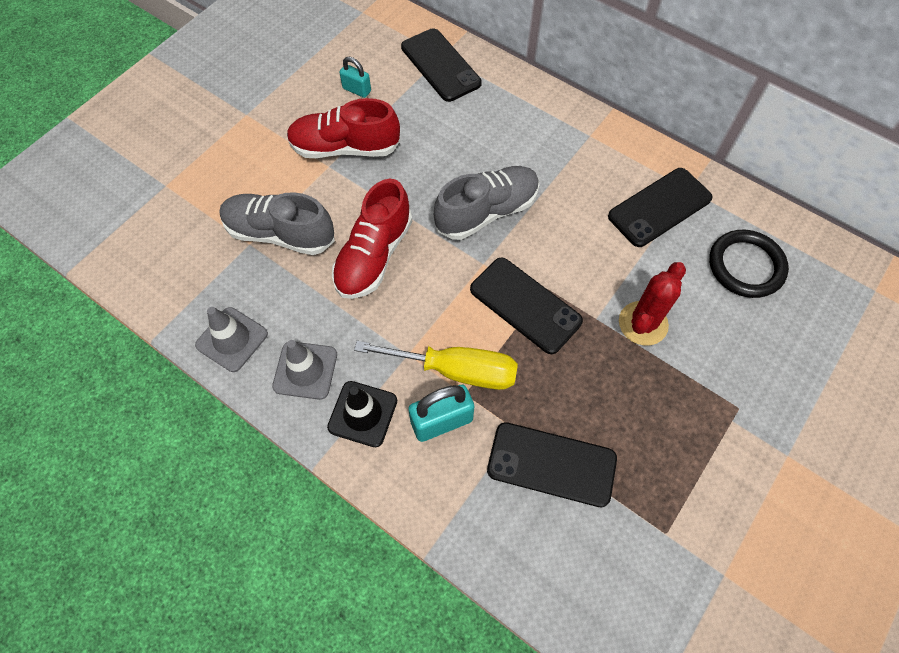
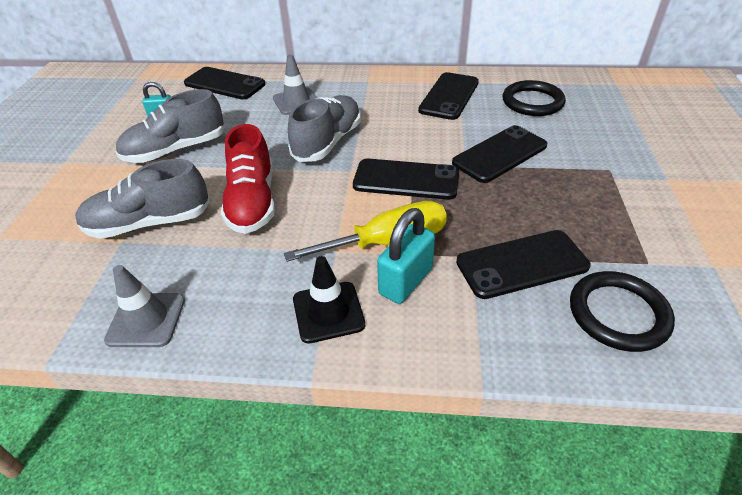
camera: 30 degrees left, 20 degrees down
(305, 370) = (244, 307): grey traffic cone -> grey traffic cone (296, 102)
(345, 148) = (176, 150): red shoe -> grey shoe
(589, 562) = (618, 314): none -> black ring
(643, 323) = (500, 154): red cactus -> black phone

